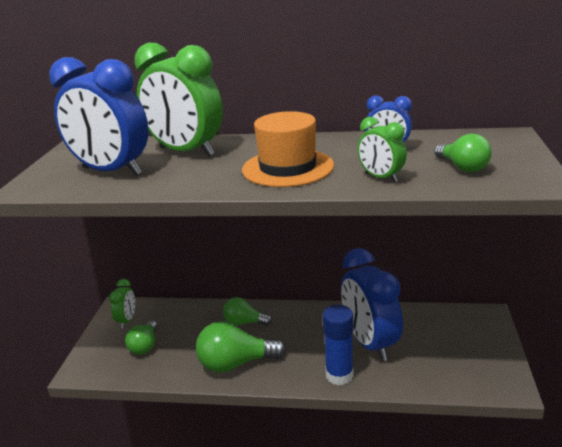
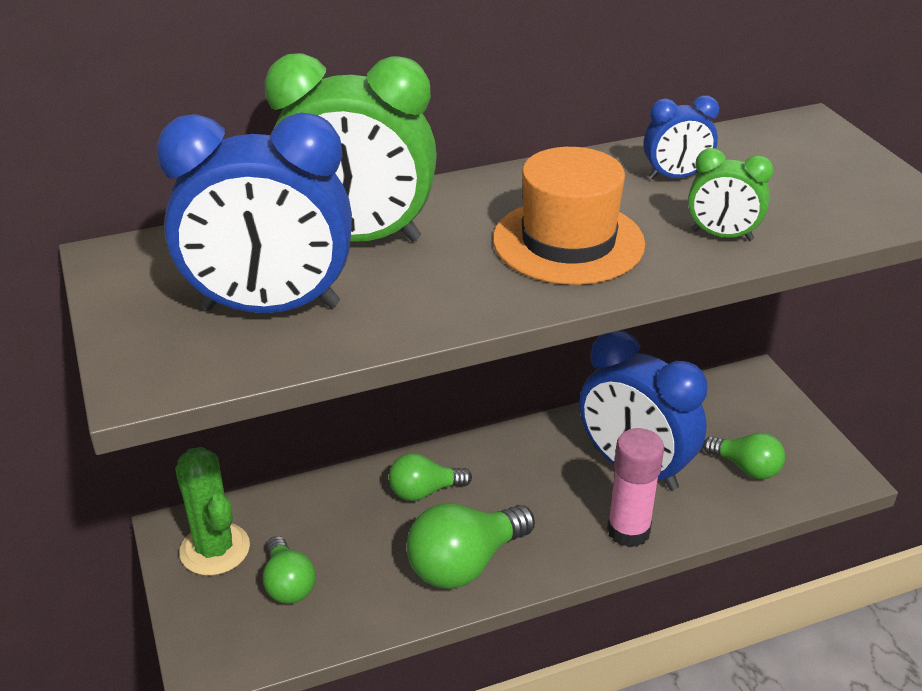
camera: 30 degrees left, 10 degrees up
(127, 320) = (215, 549): green clock -> green cactus
(339, 375) = (628, 531): blue glue stick -> pink glue stick
(462, 167) = (808, 196): green light bulb -> green light bulb (746, 468)

